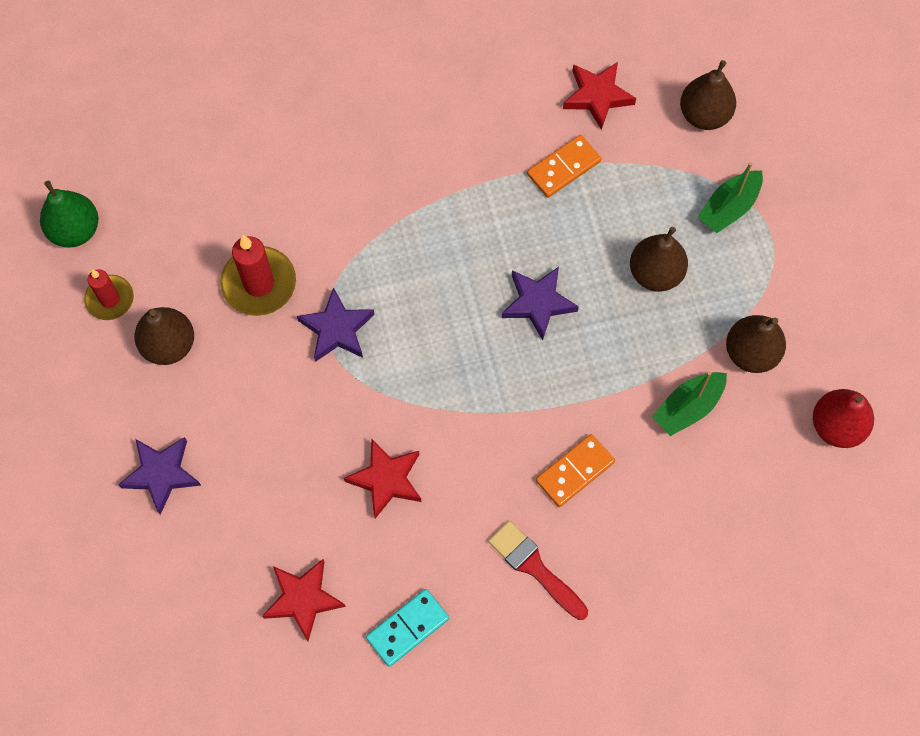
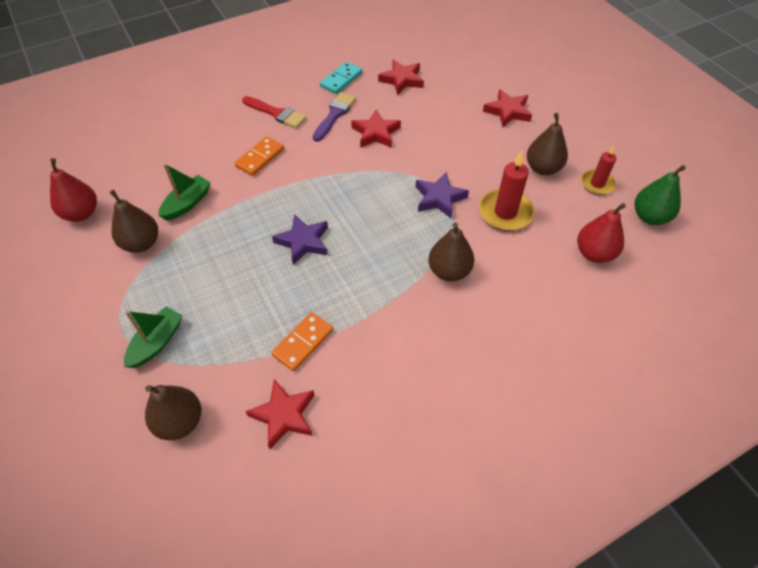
camera: 165 degrees right, 15 degrees down
(161, 474) = (508, 111): purple star -> red star
(179, 196) = (594, 253): none -> red pear
(440, 539) = (334, 115): none -> purple brush
(655, 273) = (216, 280): brown pear -> brown pear (449, 271)

